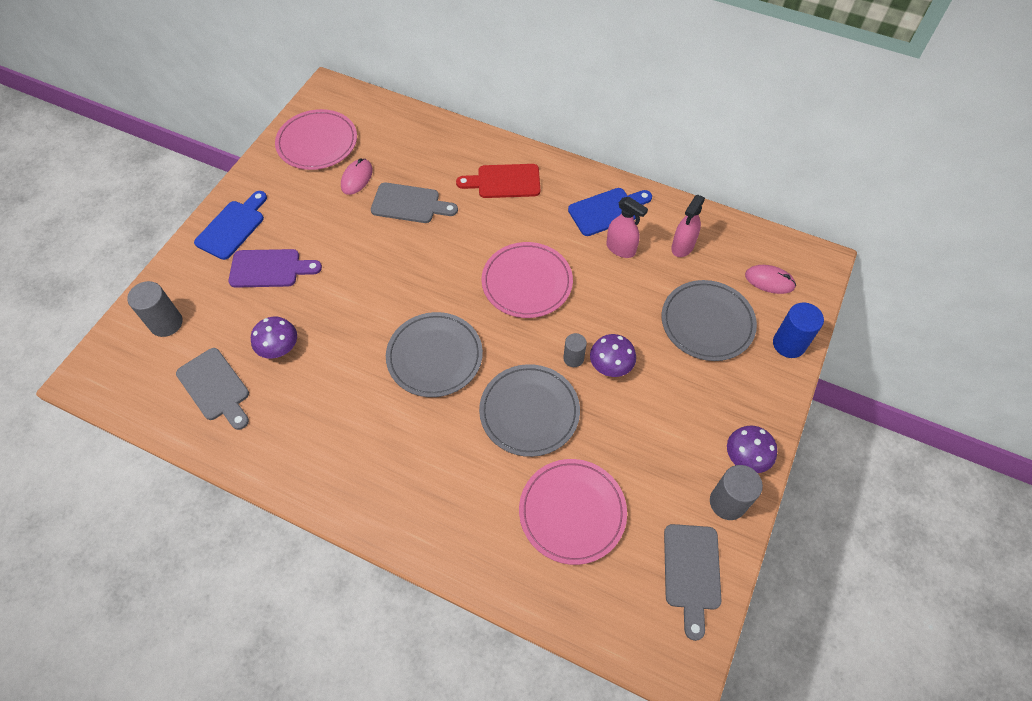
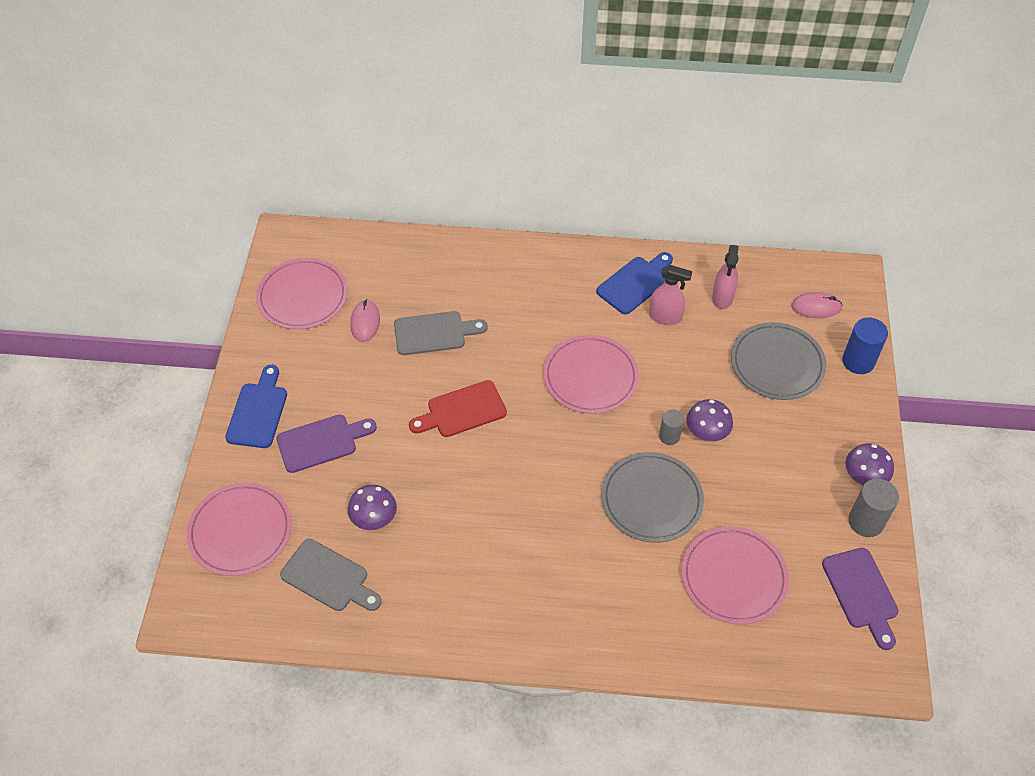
camera: 20 degrees left, 5 degrees down
(166, 323) = (240, 531): grey cylinder -> pink plate
(434, 356) = (535, 476): grey plate -> none
(504, 181) = (520, 283): red cutting board -> red cutting board (462, 411)
(692, 572) = (861, 593): grey cutting board -> purple cutting board

